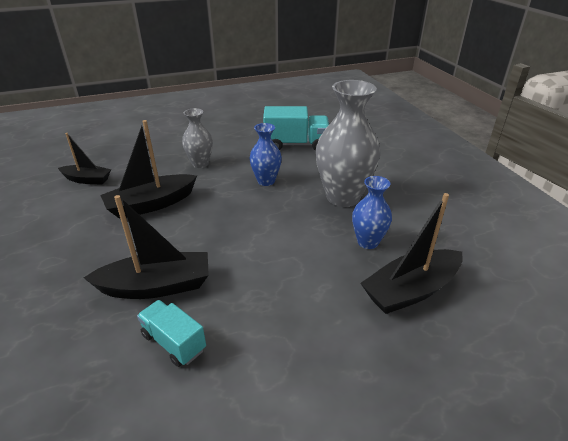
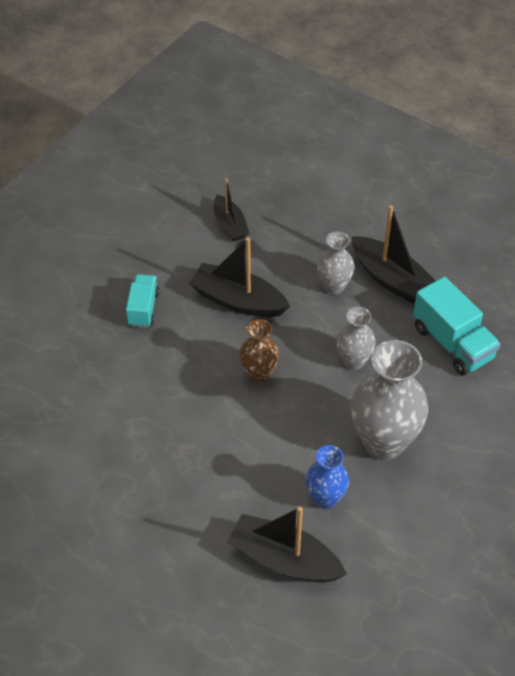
camera: 55 degrees right, 15 degrees up
(157, 286) = (151, 382): black boat -> black boat (391, 279)
(174, 342) = (112, 432): turquoise truck -> turquoise truck (143, 309)
(225, 223) = (259, 374): none -> brown vase
(266, 181) = (353, 361): blue vase -> grey vase

